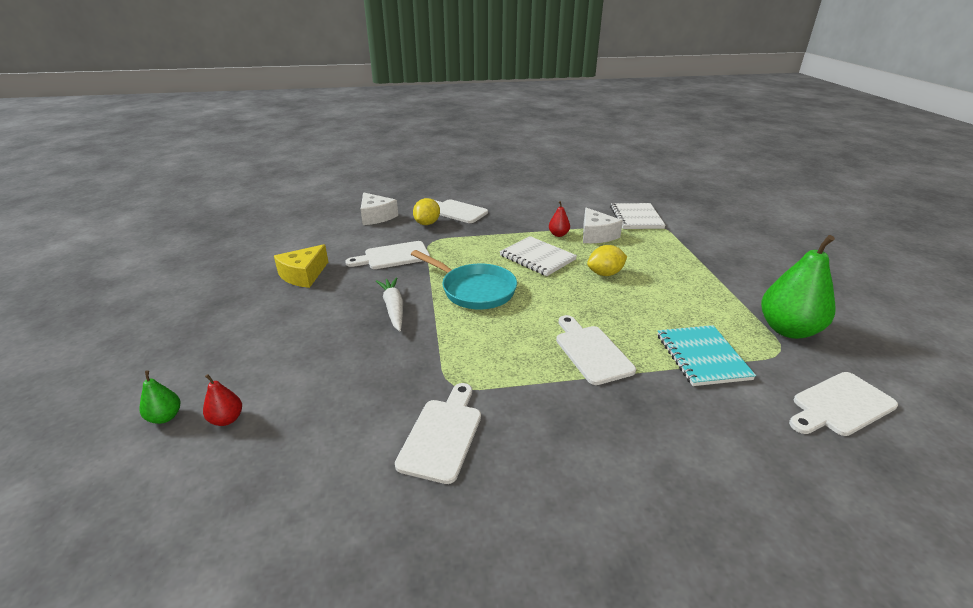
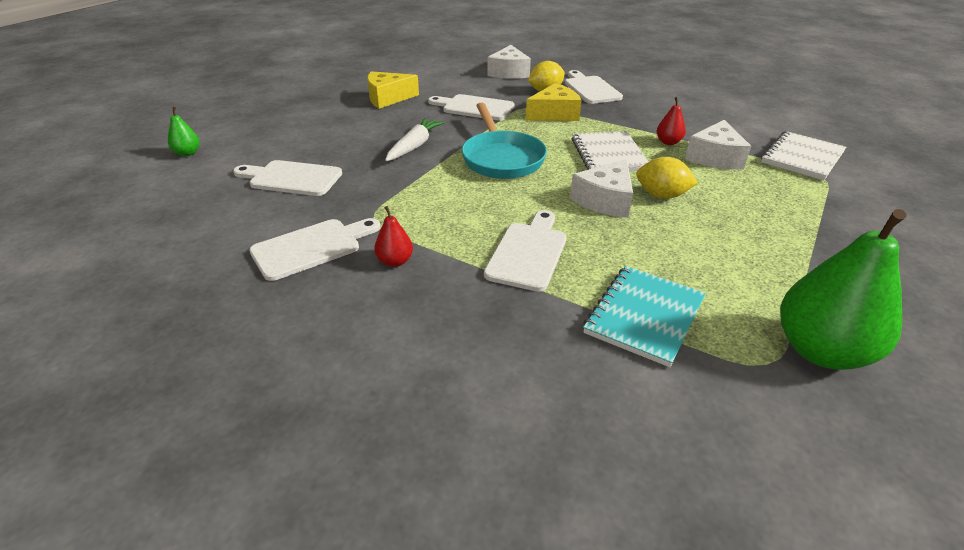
camera: 40 degrees right, 5 degrees up
(227, 419) = (212, 170): red pear -> red pear (395, 261)
(460, 240) = (554, 114): none -> yellow cheese
(581, 291) = (605, 200): none -> white cheese
(840, 405) = (749, 457): white cutting board -> white cutting board (292, 178)

